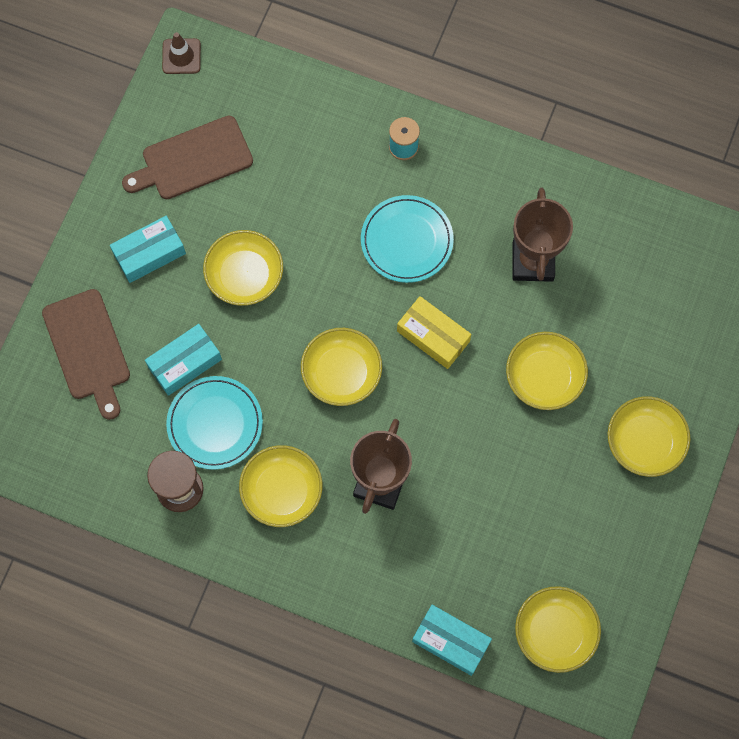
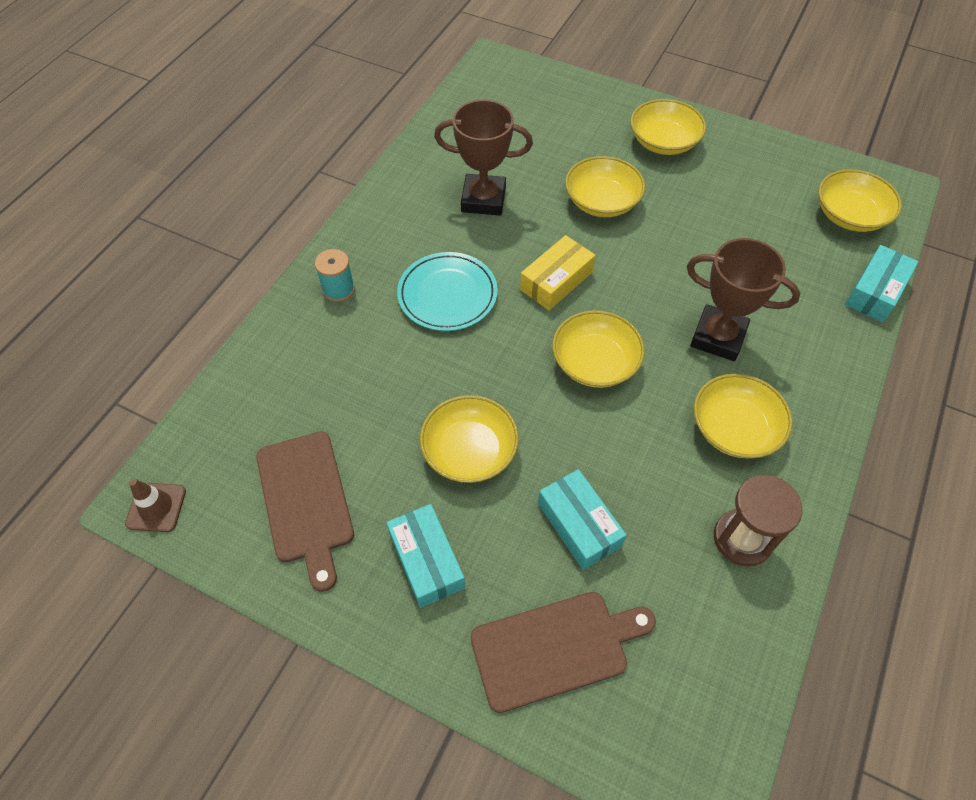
camera: 85 degrees left, 15 degrees down
(215, 424) = (657, 494): turquoise plate -> none

